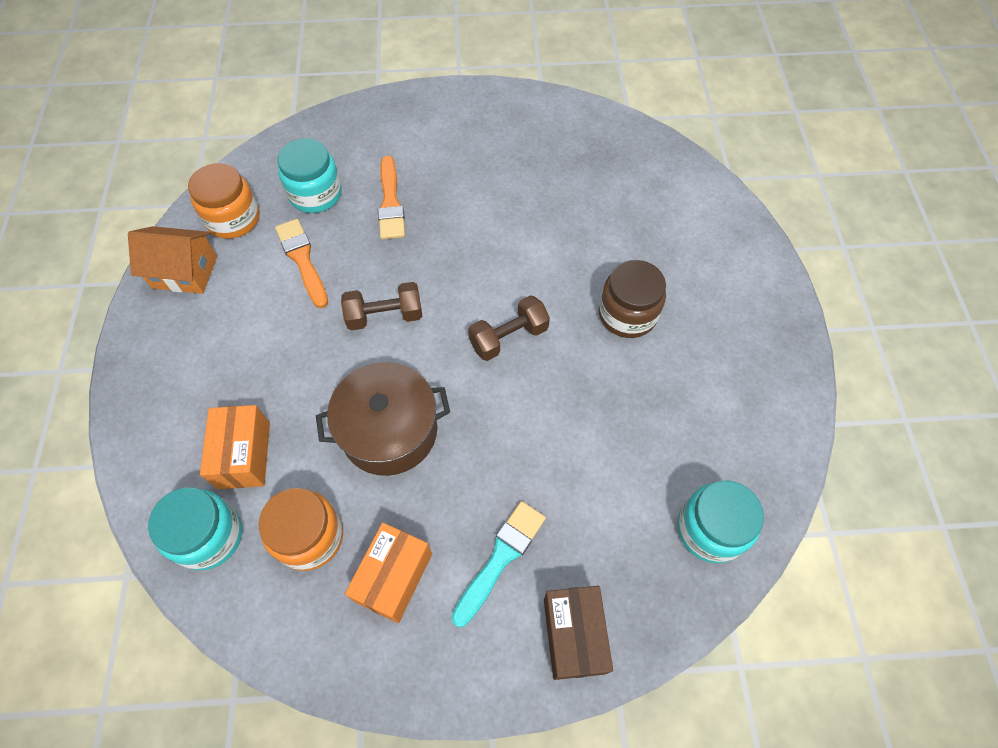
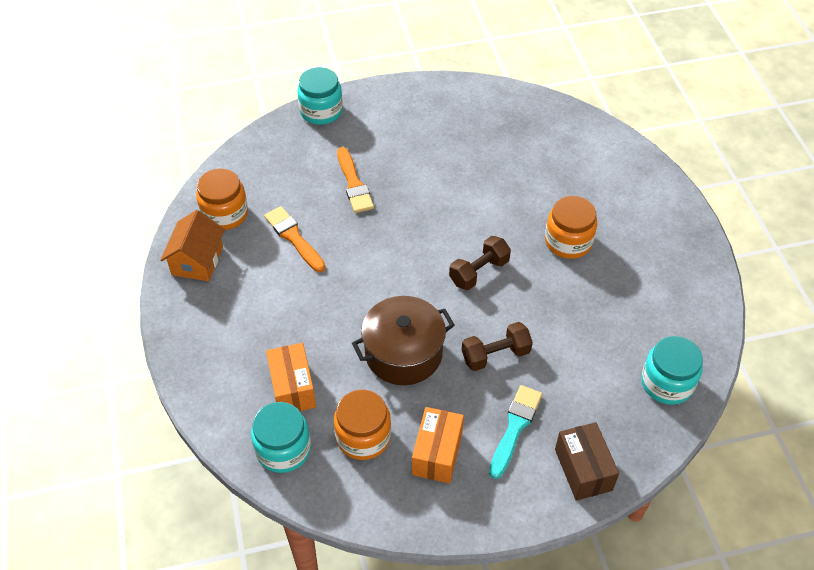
camera: 10 degrees left, 10 degrees down
(185, 272) = (197, 261): orange house -> orange house turned 75 degrees counterclockwise
(315, 194) = (289, 185): turquoise jar -> turquoise jar (321, 111)
(385, 316) = (375, 270): brown dumbbell -> brown dumbbell (495, 355)
(627, 314) = (568, 241): brown jar -> orange jar

